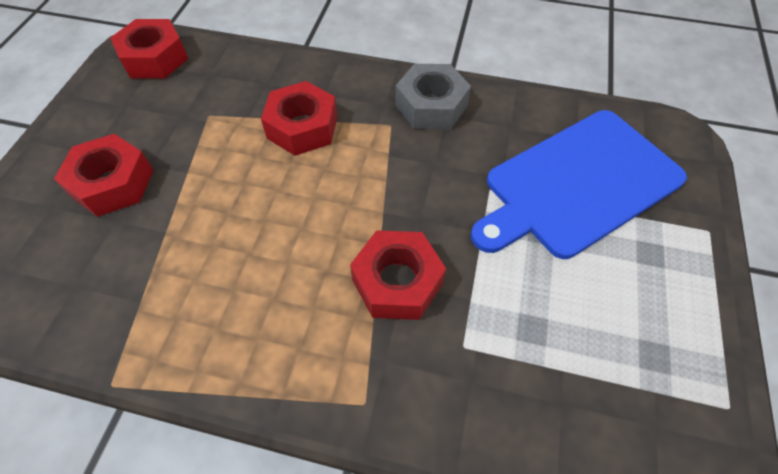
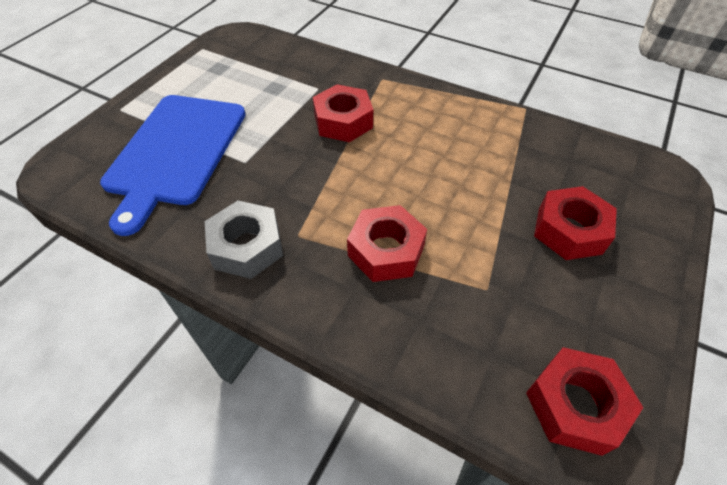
camera: 165 degrees left, 5 degrees down
(578, 184) = (175, 152): blue cutting board -> blue cutting board turned 120 degrees clockwise

